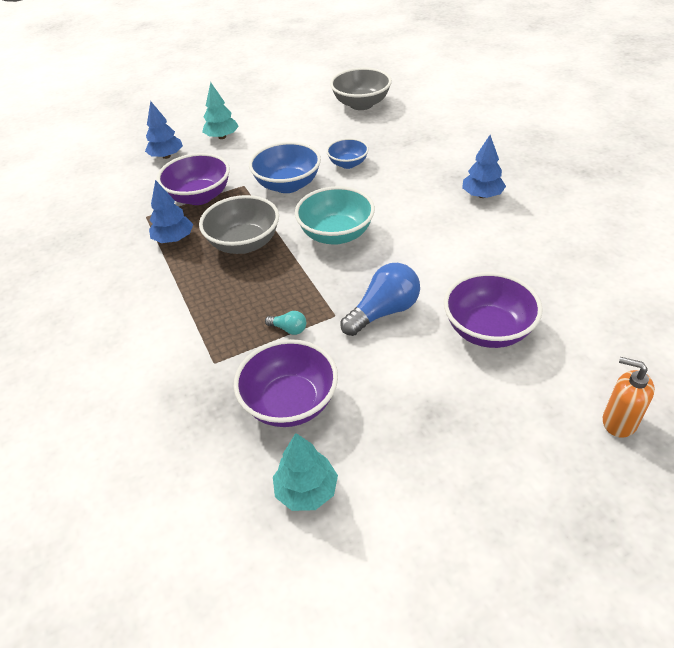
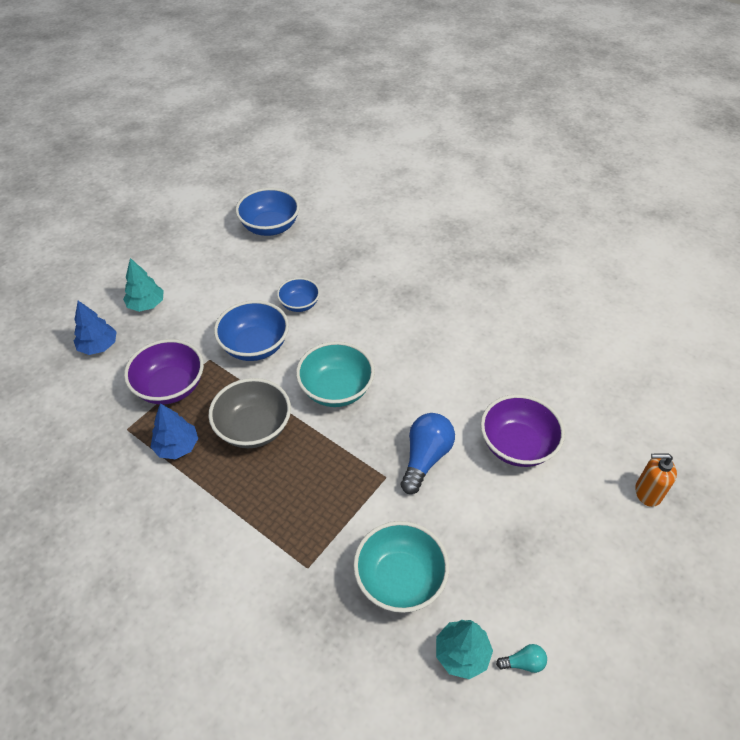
camera: 30 degrees left, 5 degrees up
(289, 329) = (354, 506): turquoise light bulb -> turquoise light bulb (523, 663)
(290, 403) = (400, 579): purple bowl -> turquoise bowl
(361, 104) = (270, 227): grey bowl -> blue bowl
(482, 195) = (440, 307): blue tree -> none

